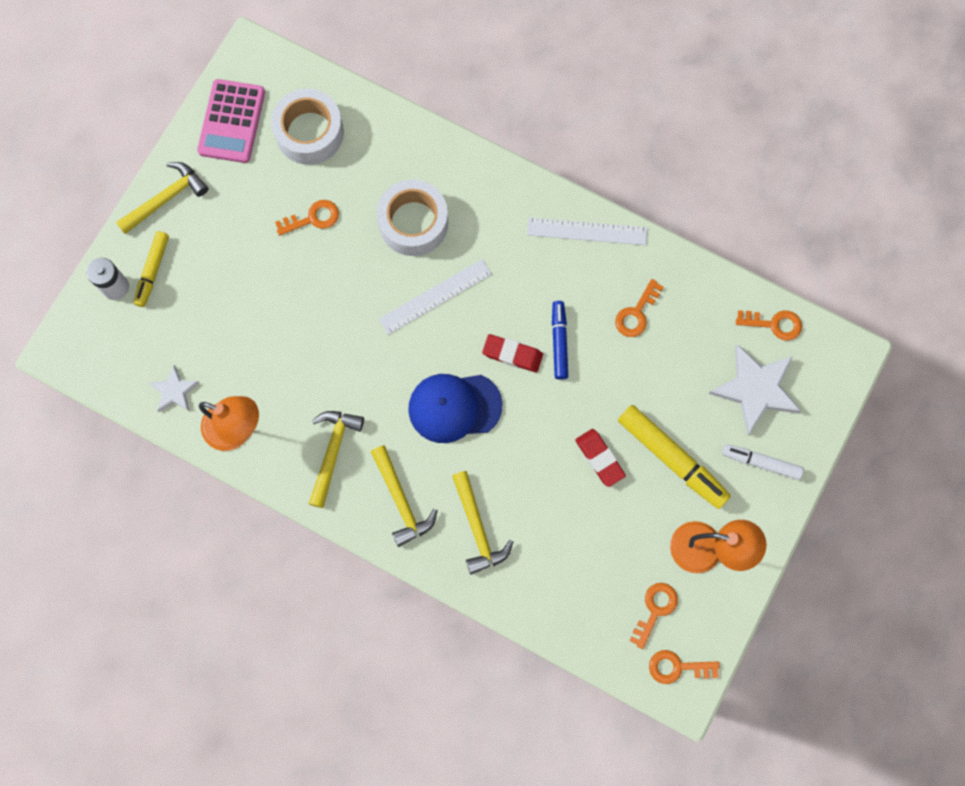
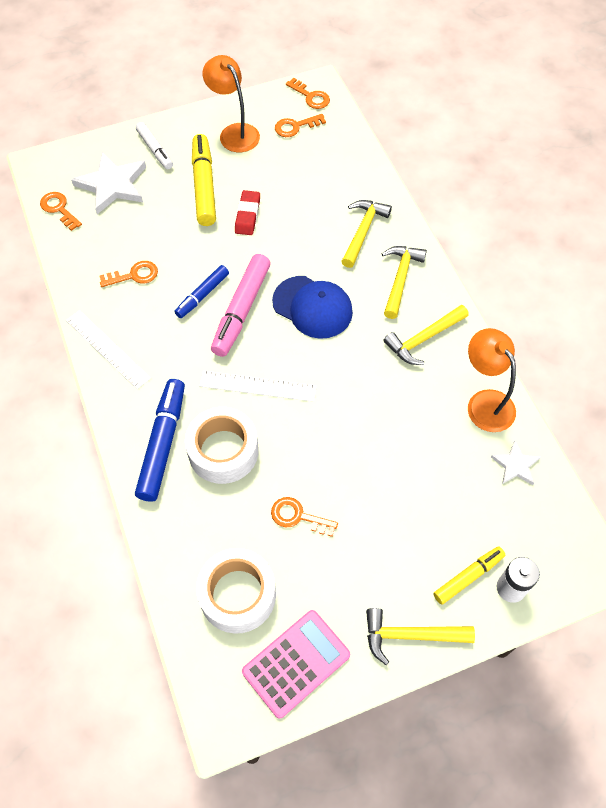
camera: 140 degrees left, 15 degrees down
(465, 192) = (163, 443): none -> blue marker
(512, 354) = (241, 310): red eraser -> pink marker

